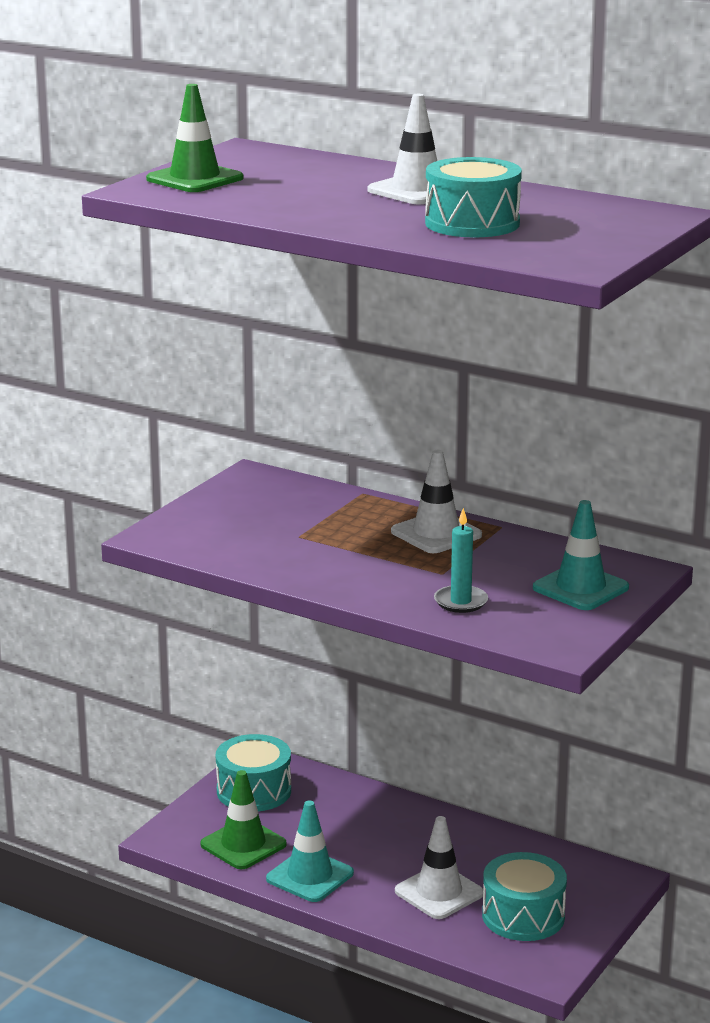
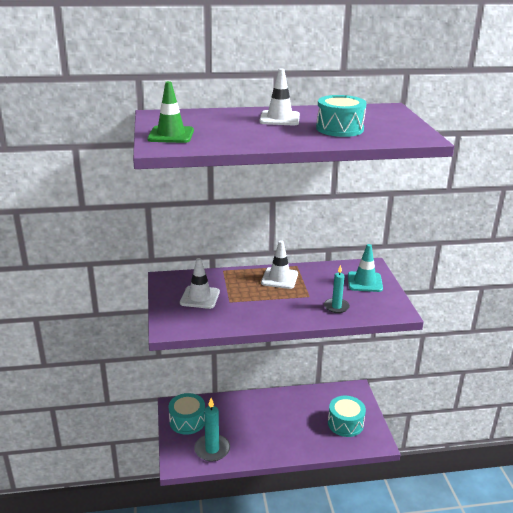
camera: 40 degrees left, 5 degrees up
(243, 844) = (212, 449): green traffic cone -> turquoise candle
(310, 876) = (254, 450): turquoise traffic cone -> none
(439, 892) = (307, 430): white traffic cone -> white traffic cone (200, 297)

